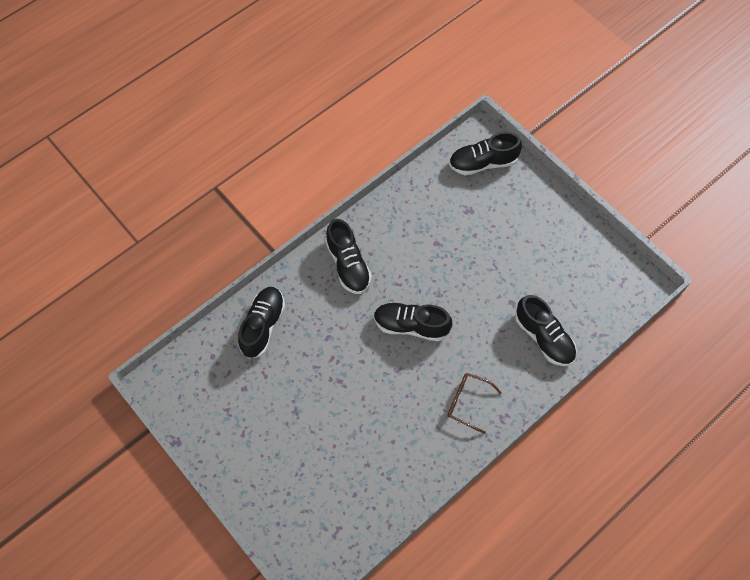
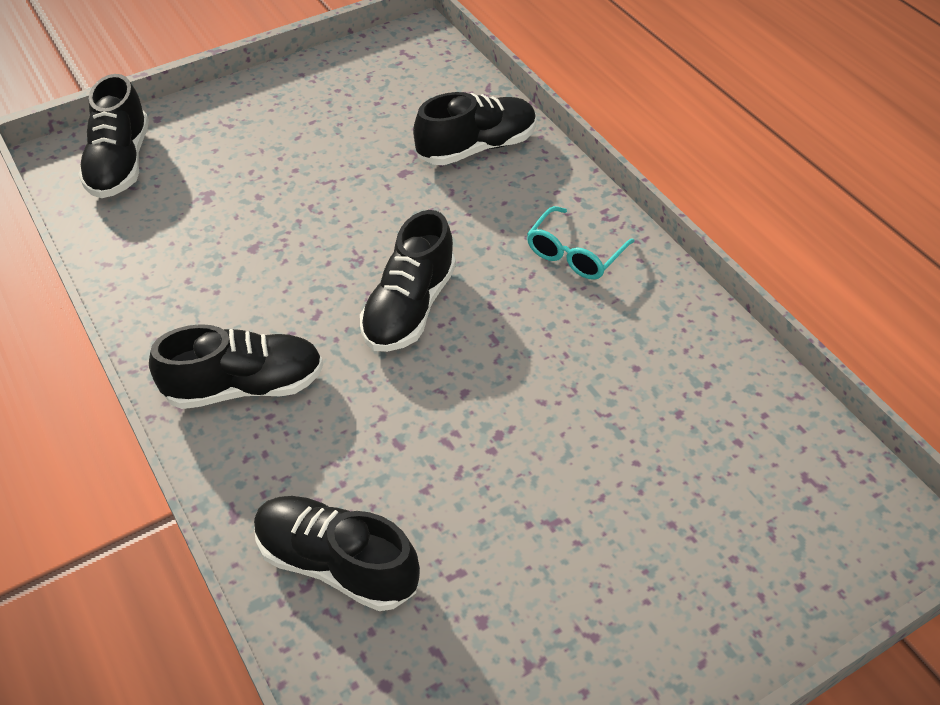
camera: 80 degrees left, 15 degrees down
(467, 402) = (574, 254): brown glasses -> turquoise glasses

